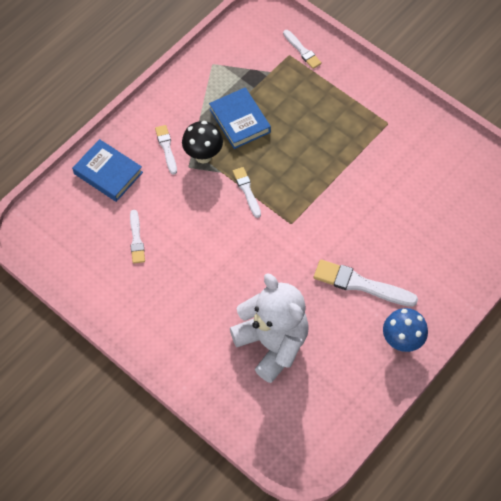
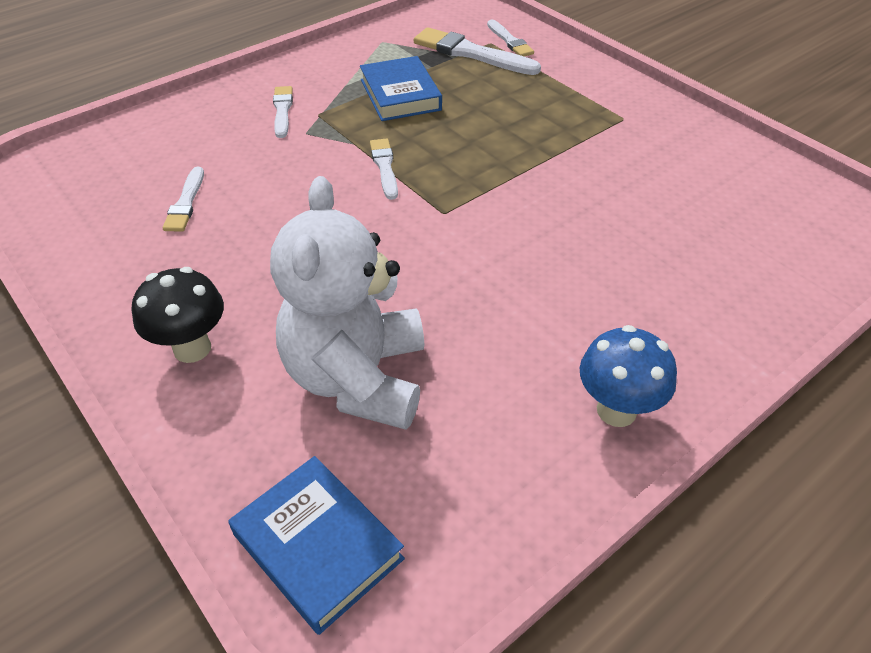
camera: 10 degrees right, 15 degrees down
(108, 173) = (185, 126): blue book -> blue book (318, 546)
(203, 155) = (333, 123): black mushroom -> black mushroom (192, 348)
(272, 343) = (357, 378): white teddy bear -> white teddy bear turned 150 degrees counterclockwise
(361, 284) = (549, 308): white brush -> white brush (471, 53)

